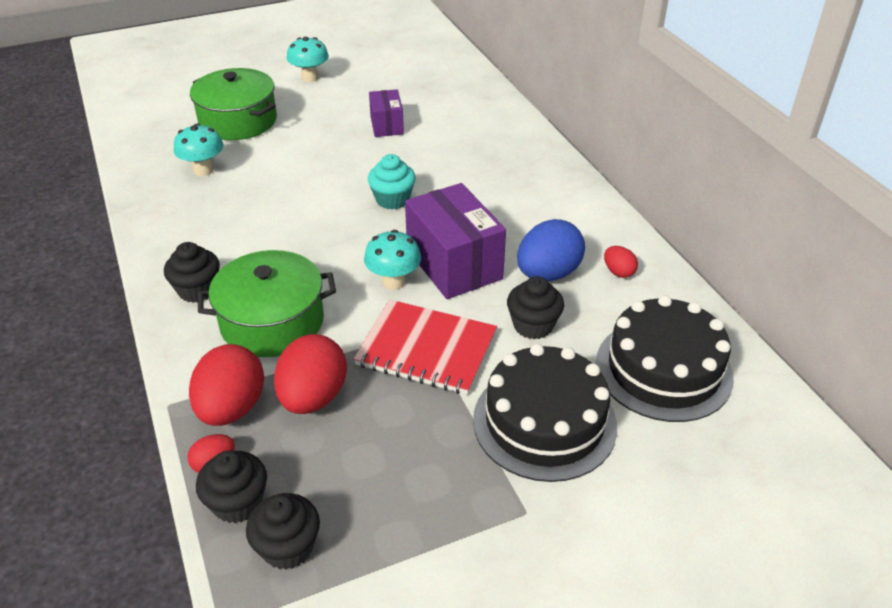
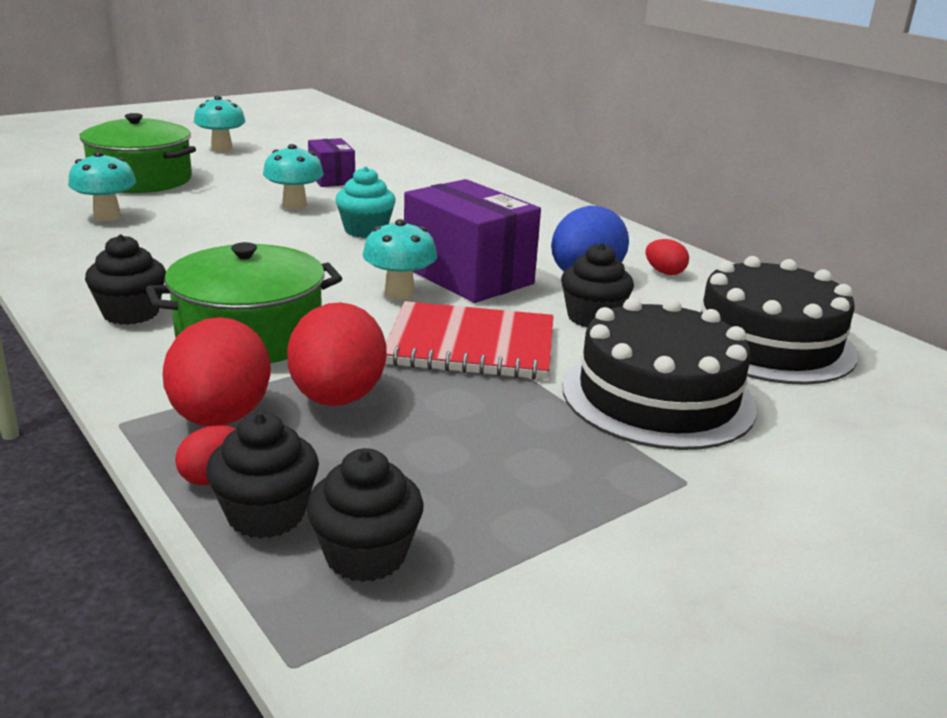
camera: 15 degrees left, 15 degrees down
(346, 162) = (294, 205): none -> turquoise mushroom

